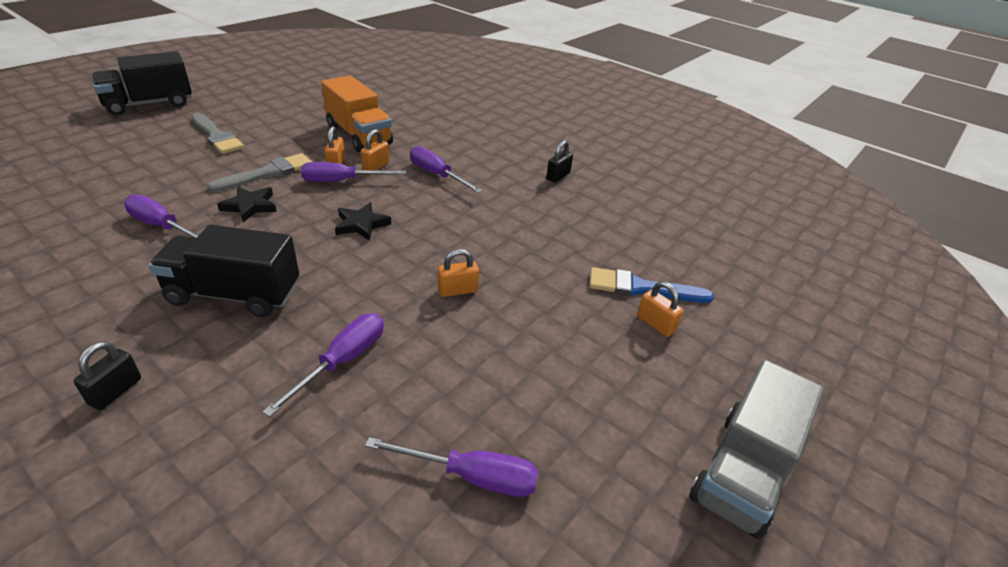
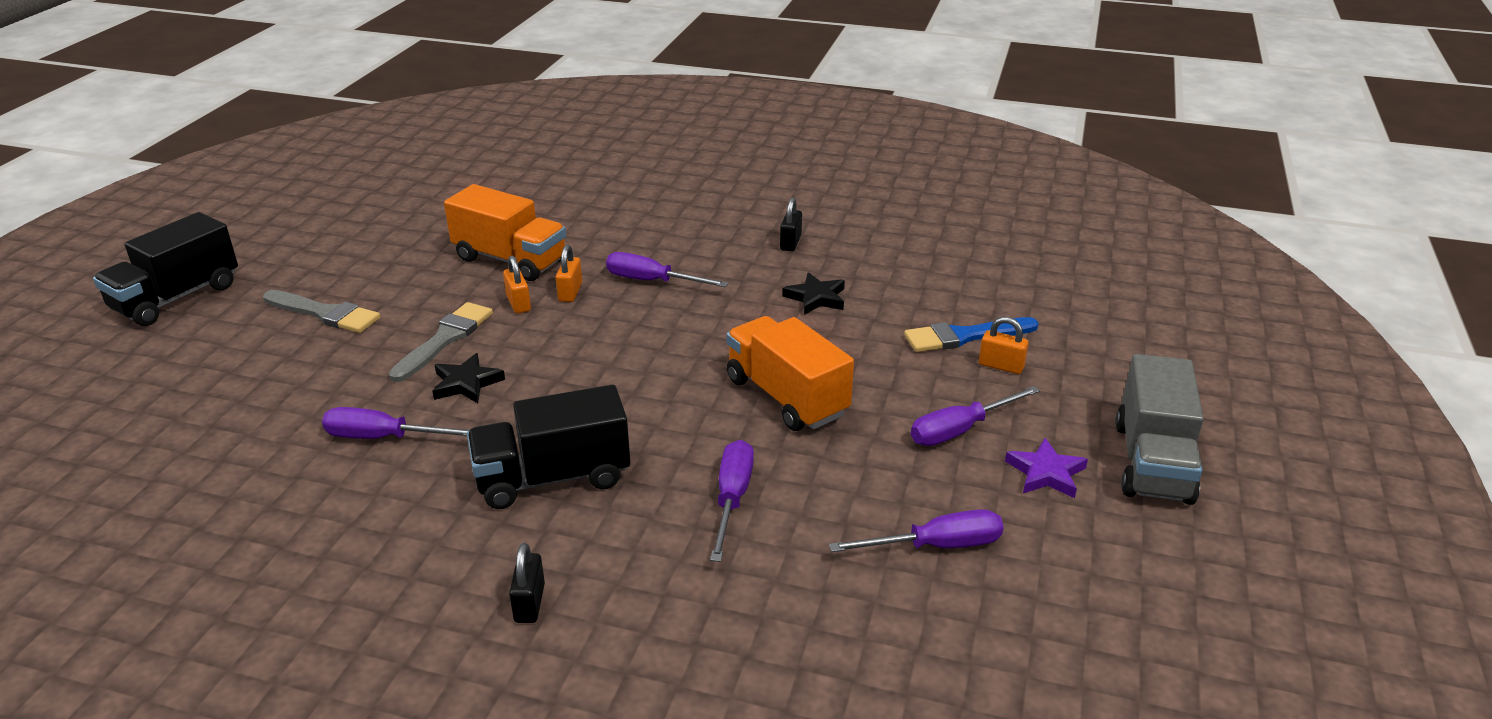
camera: 20 degrees left, 5 degrees down
(342, 181) = (546, 321): purple screwdriver -> purple screwdriver (960, 430)
(361, 224) = (619, 363): black star -> black star (816, 298)
(457, 290) = (786, 397): orange padlock -> orange truck
(627, 442) = (1046, 473): none -> purple star

